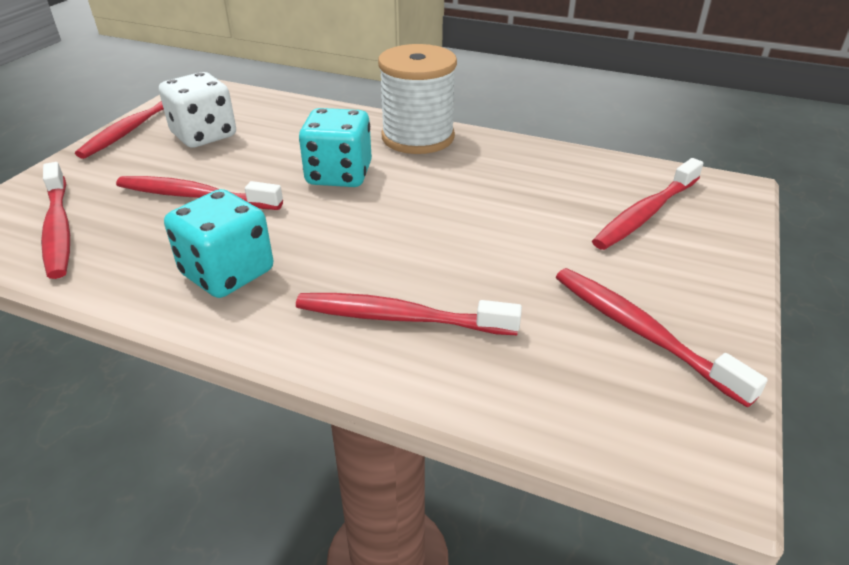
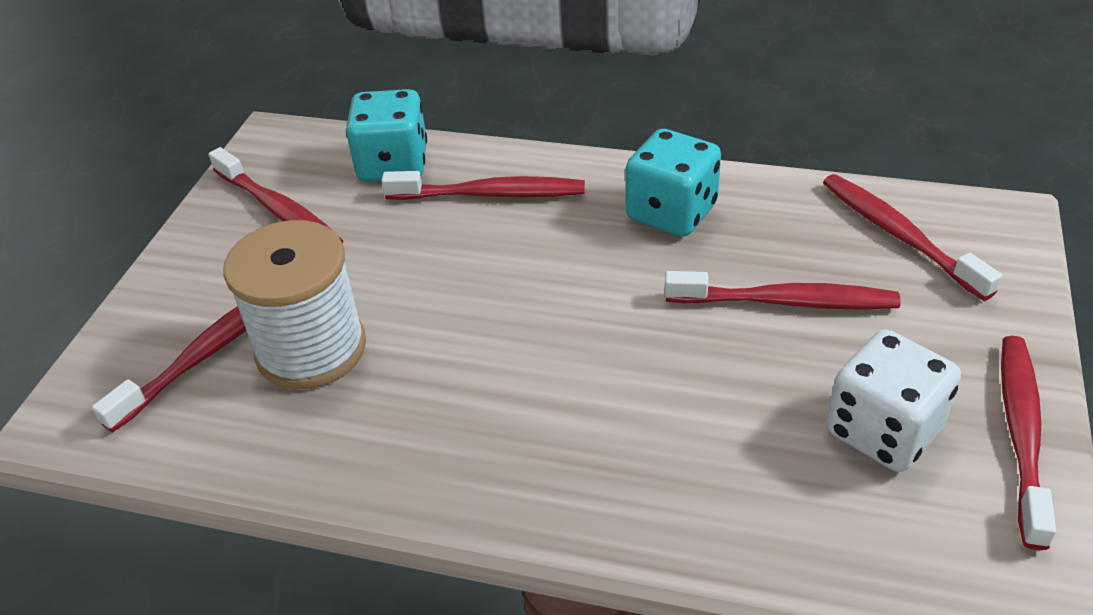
camera: 175 degrees right, 5 degrees up
(339, 175) = (617, 367): turquoise dice -> turquoise dice (393, 164)
(418, 137) = (520, 478): white spool -> white spool (311, 349)

